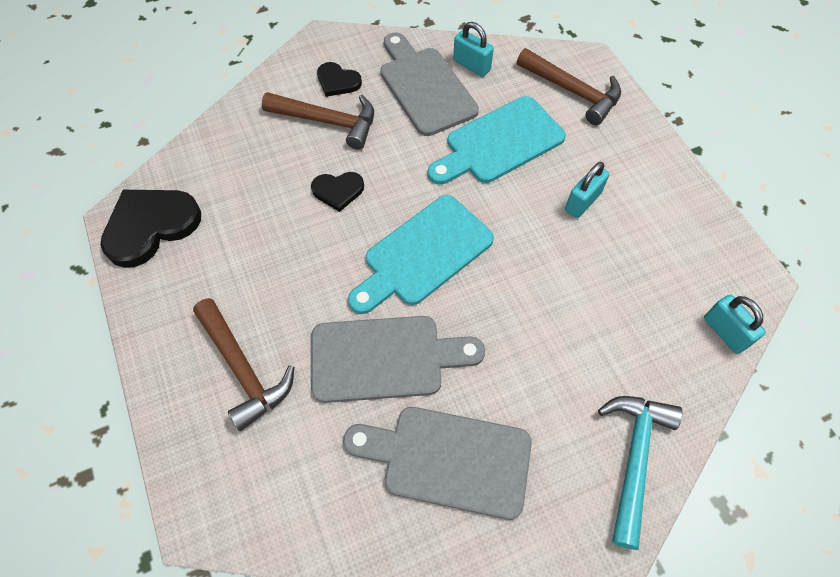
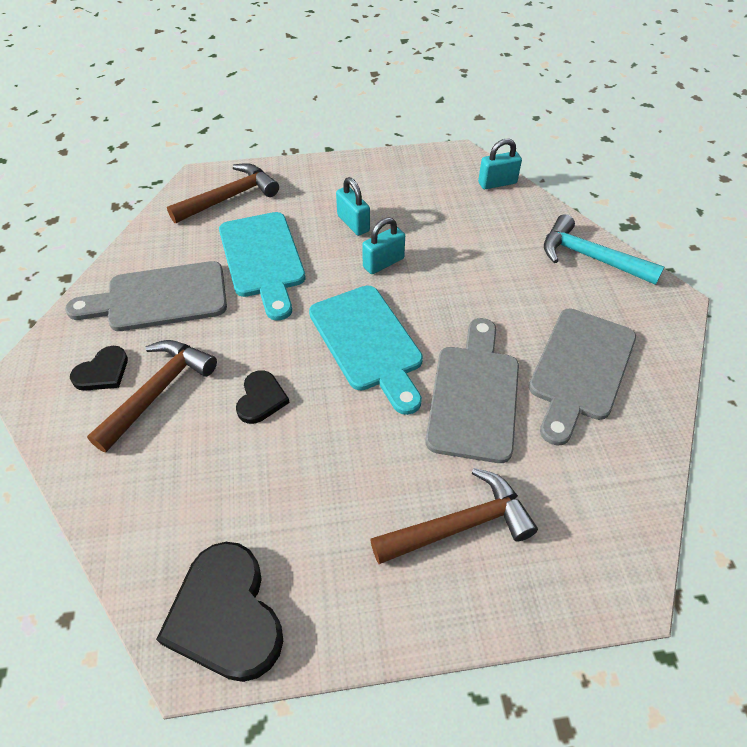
camera: 75 degrees left, 10 degrees down
(471, 65) = (153, 256): turquoise padlock -> turquoise padlock (383, 263)

